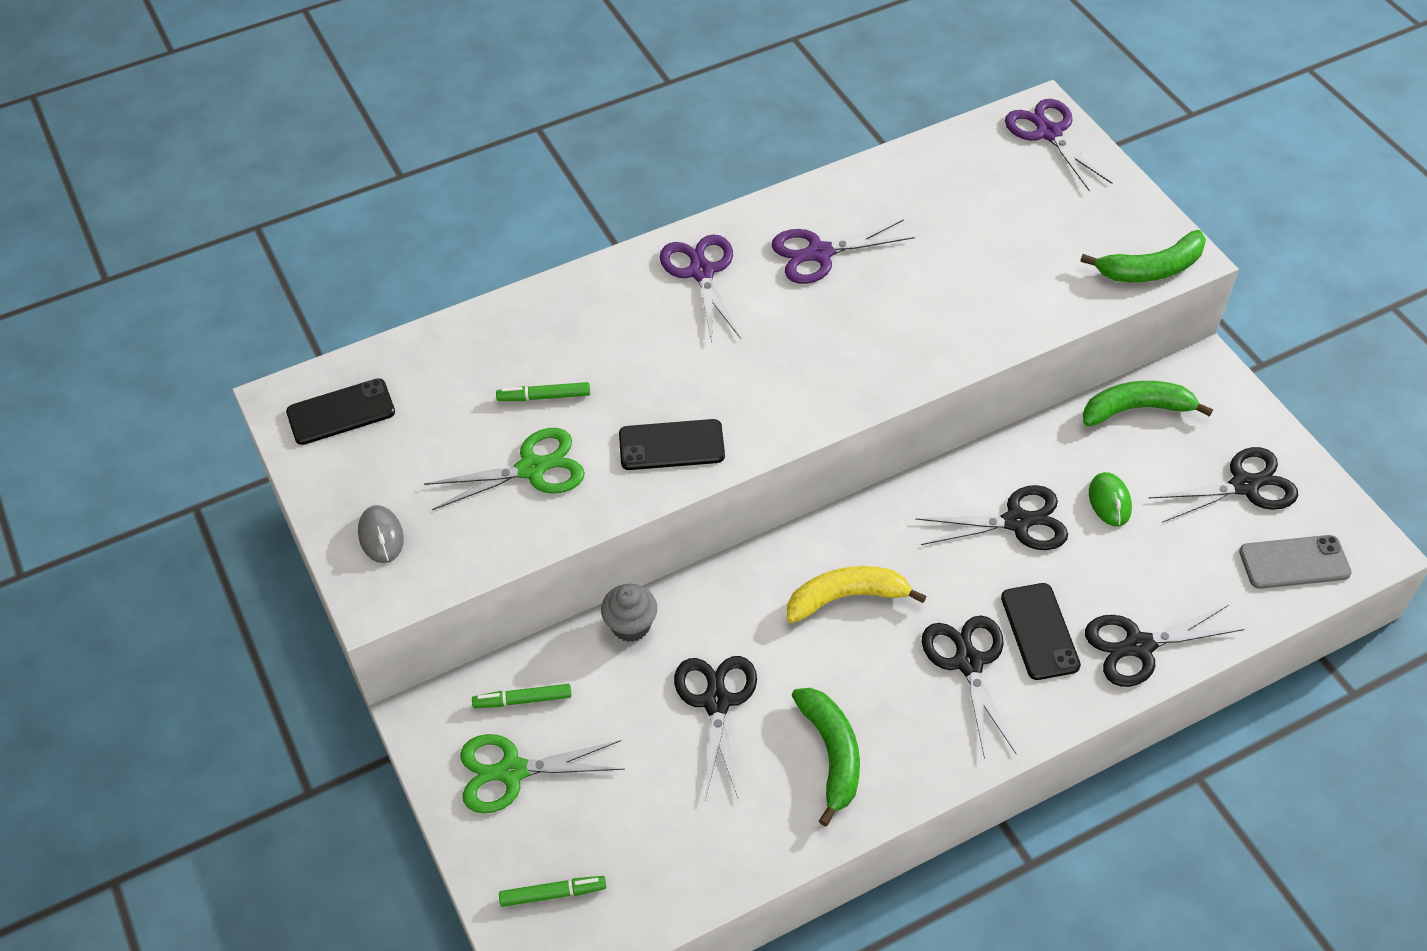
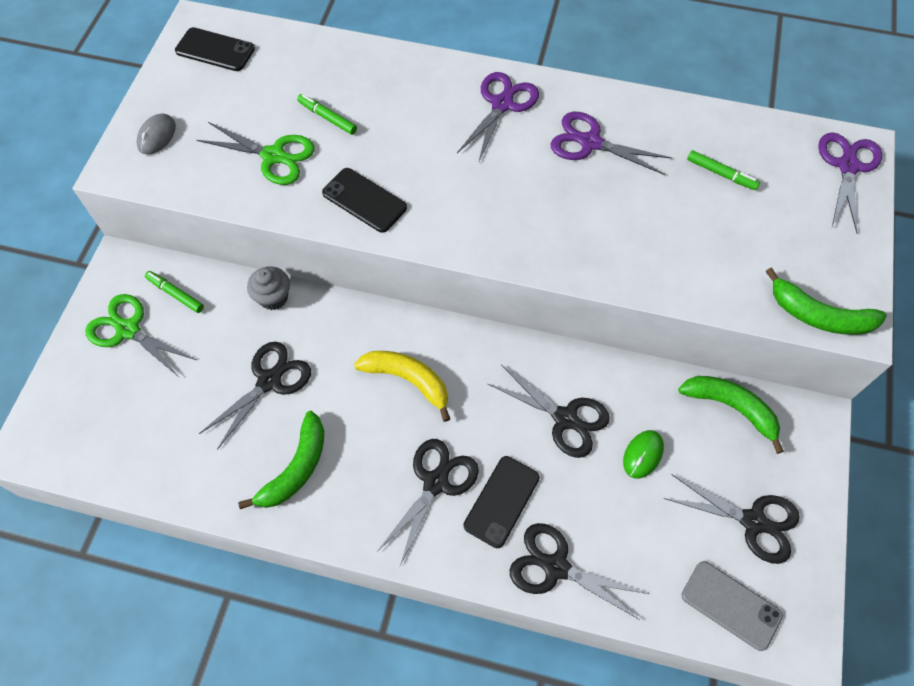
camera: 40 degrees right, 10 degrees up
(553, 893) = (74, 416): green marker -> green marker (721, 174)

